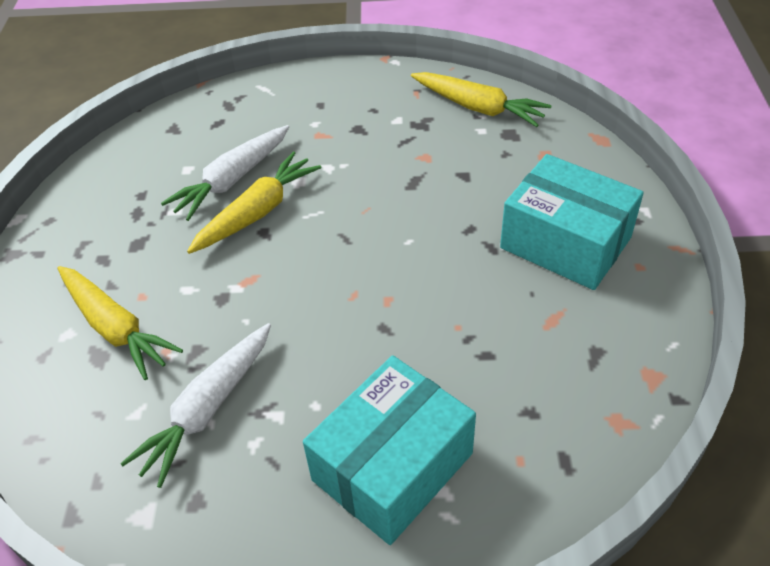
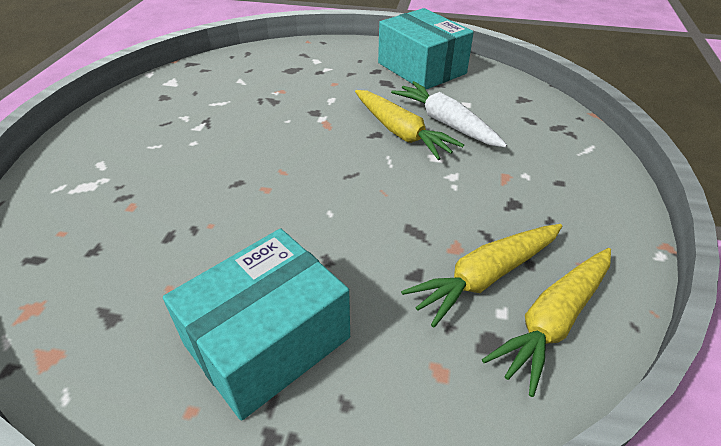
camera: 100 degrees right, 5 degrees down
(115, 328) = (311, 74): yellow carrot -> yellow carrot (486, 277)
(208, 408) = (224, 103): white carrot -> none
(392, 467) = (117, 168): turquoise box -> turquoise box (421, 68)

